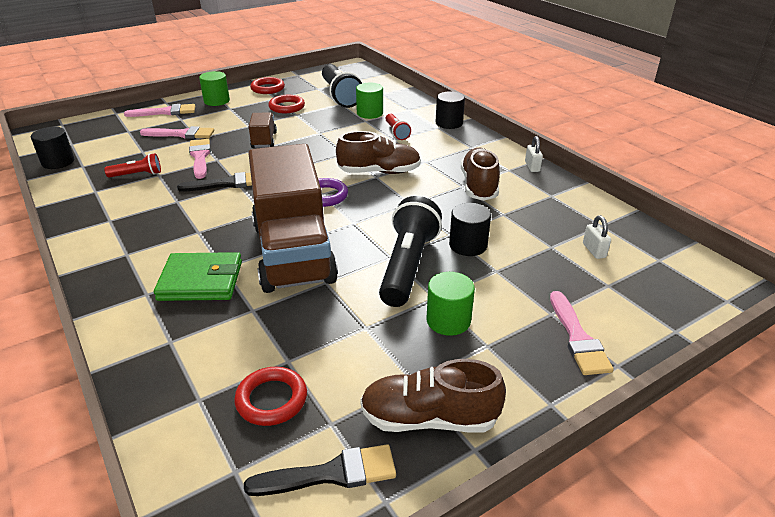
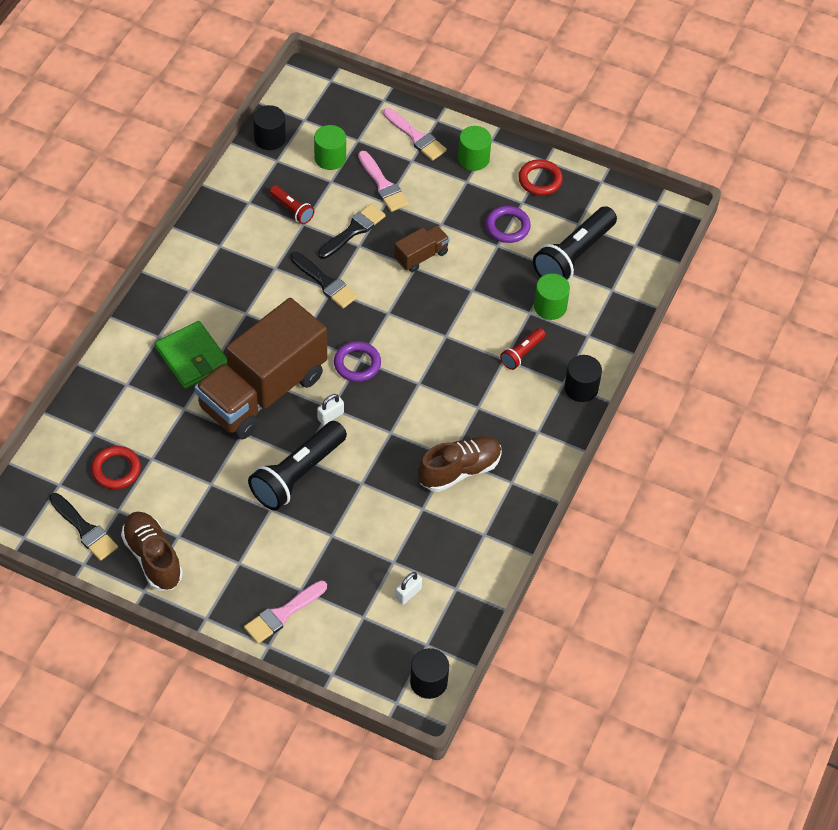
camera: 55 degrees right, 20 degrees up
(200, 157) = (353, 230): pink brush -> black brush
(287, 107) = (507, 227): red ring -> purple ring
(379, 172) = (428, 381): brown shoe -> none
(408, 266) = (297, 474): black flashlight -> black flashlight turned 150 degrees clockwise
(448, 320) = (250, 529): green cylinder -> green cylinder (330, 158)
(468, 245) = (354, 502): black cylinder -> black cylinder (428, 682)
(532, 167) = (532, 499): white padlock -> white padlock (330, 416)

